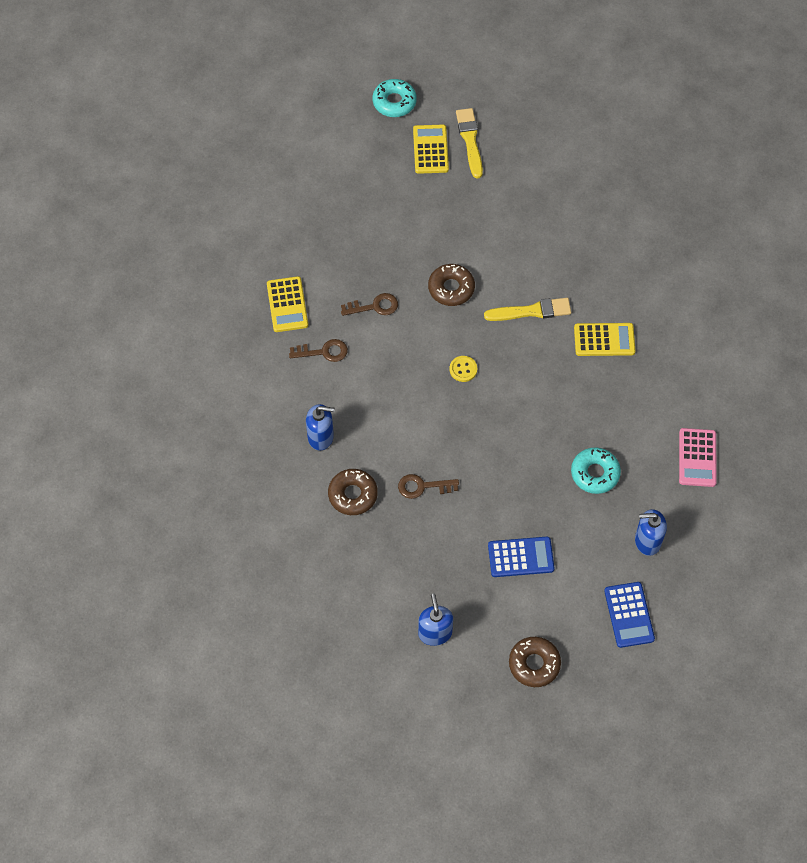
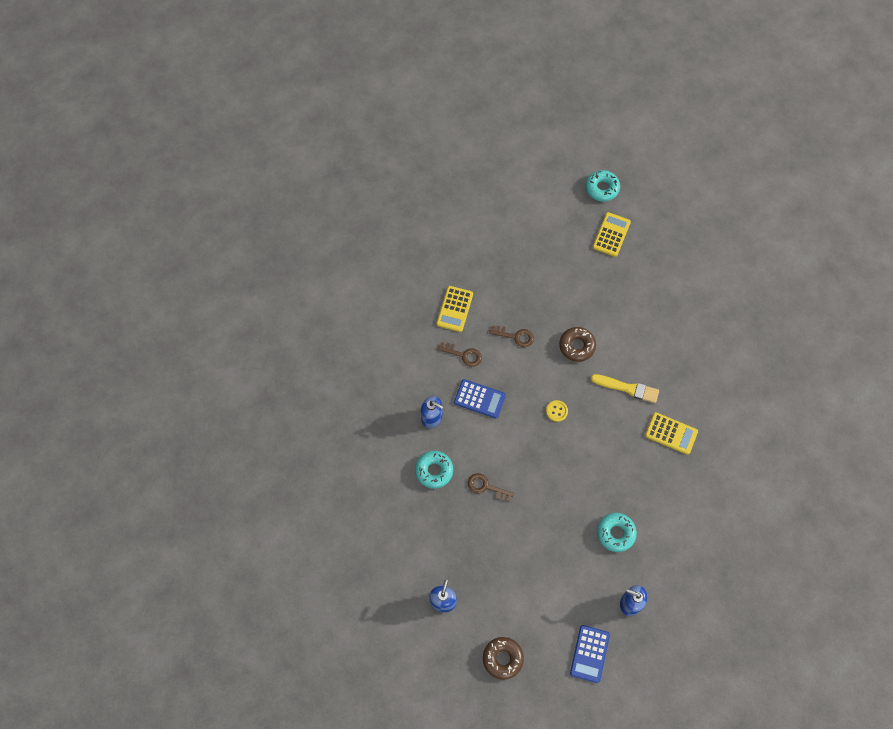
camera: 25 degrees right, 5 degrees up
(353, 495) = (434, 471): brown donut -> turquoise donut
(470, 140) = (643, 239): yellow brush -> none
(521, 557) = (531, 572): blue calculator -> blue calculator (479, 399)
(697, 458) = (698, 555): pink calculator -> none

